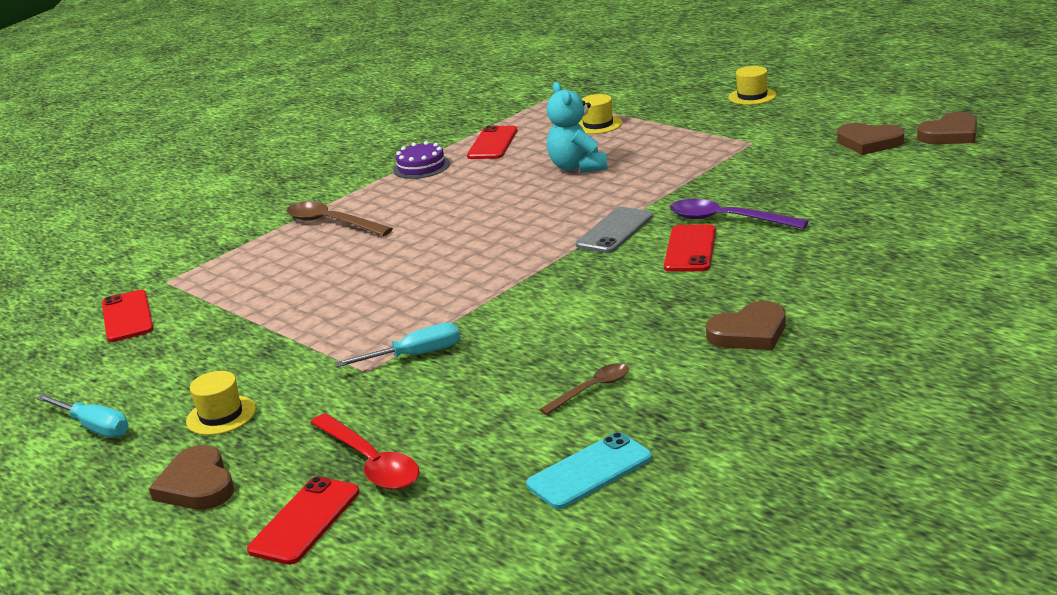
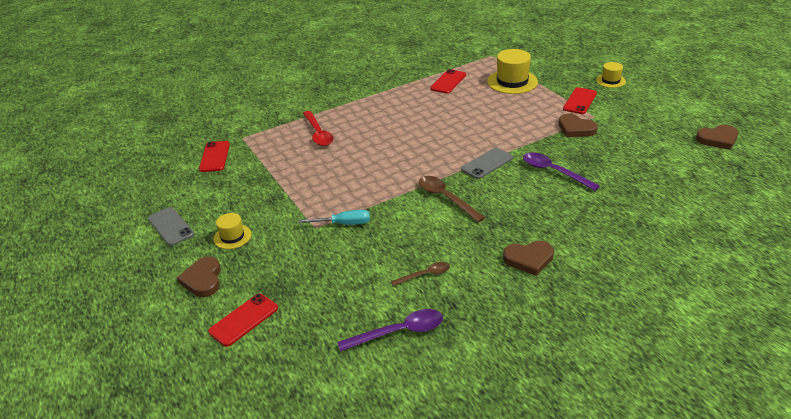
camera: 15 degrees right, 10 degrees up
(94, 427) = (171, 226): turquoise screwdriver -> grey phone
(331, 223) = (340, 118): brown spoon -> brown spoon (446, 198)
(370, 462) = (291, 291): red spoon -> red spoon (318, 133)
(421, 167) = (403, 89): purple cake -> none
(578, 167) = (487, 111): turquoise teddy bear -> none
(589, 471) = (399, 332): turquoise phone -> purple spoon
(598, 125) = (512, 82): yellow hat -> yellow hat, size x1.76
(690, 249) = (523, 188): red phone -> red phone (580, 101)
(869, 142) = (664, 133): brown heart -> brown heart (575, 128)

